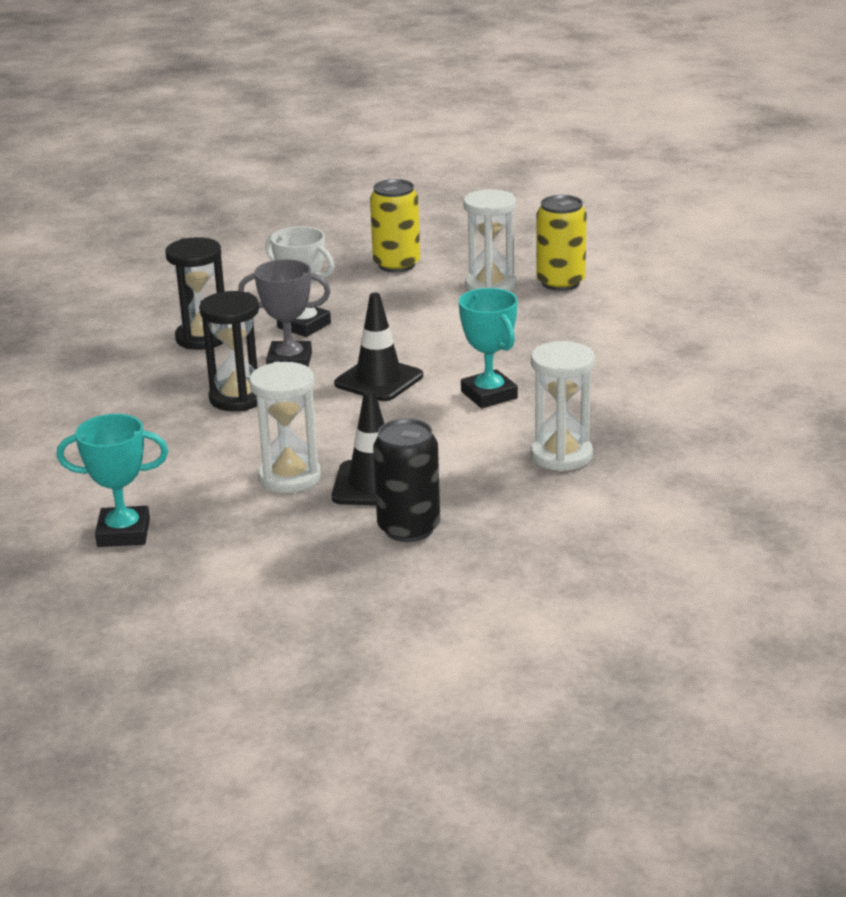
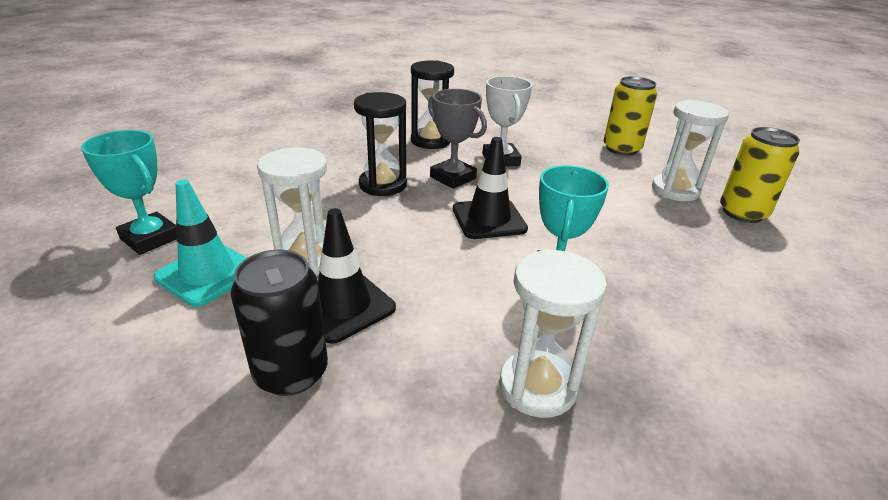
camera: 40 degrees right, 5 degrees up
(232, 523) = (207, 274): none -> turquoise traffic cone

